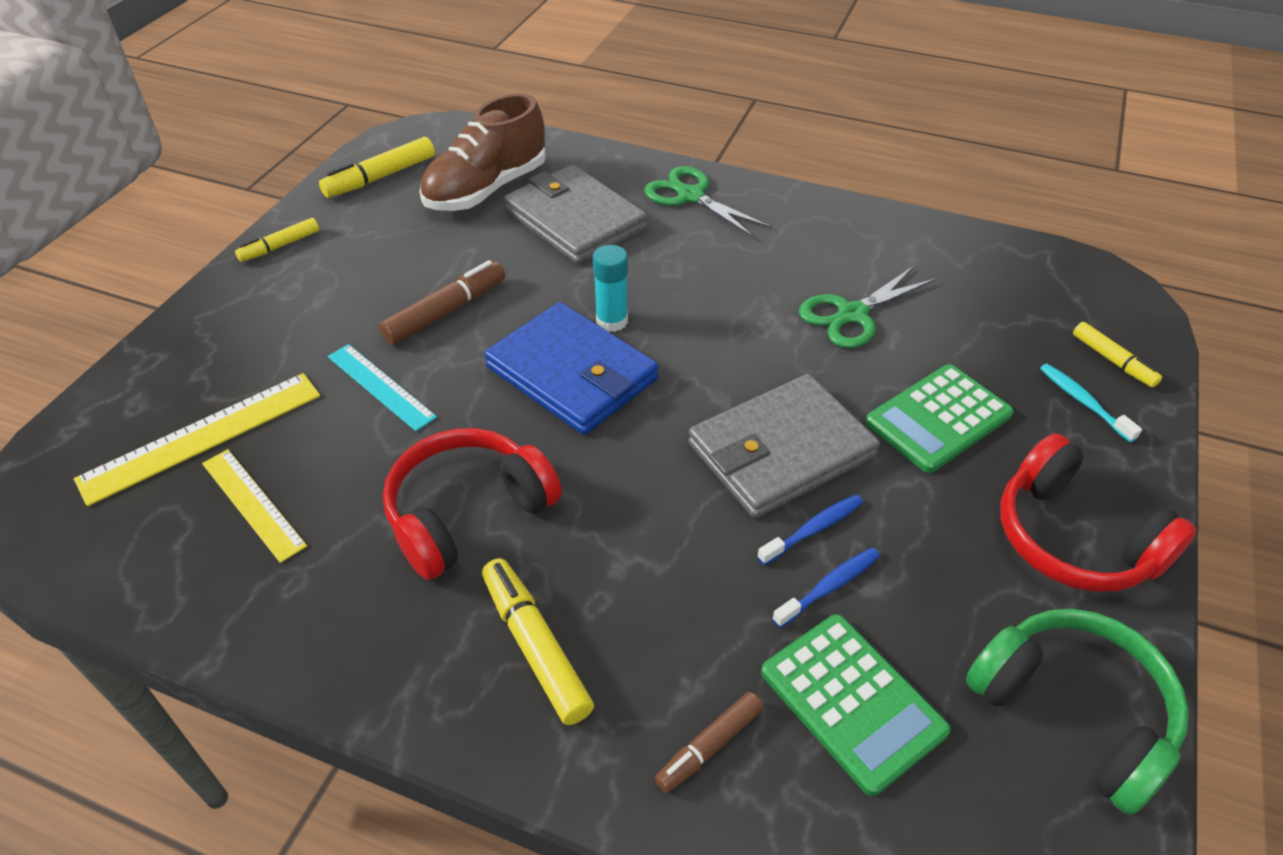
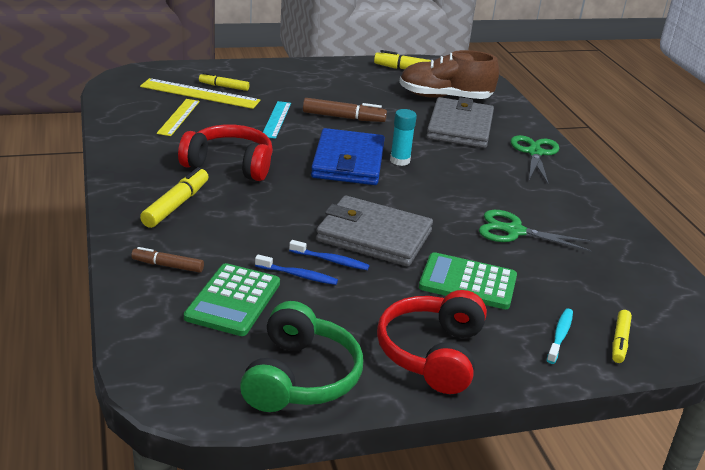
camera: 50 degrees right, 15 degrees down
(280, 246) = (328, 66): yellow marker -> yellow marker (224, 86)

